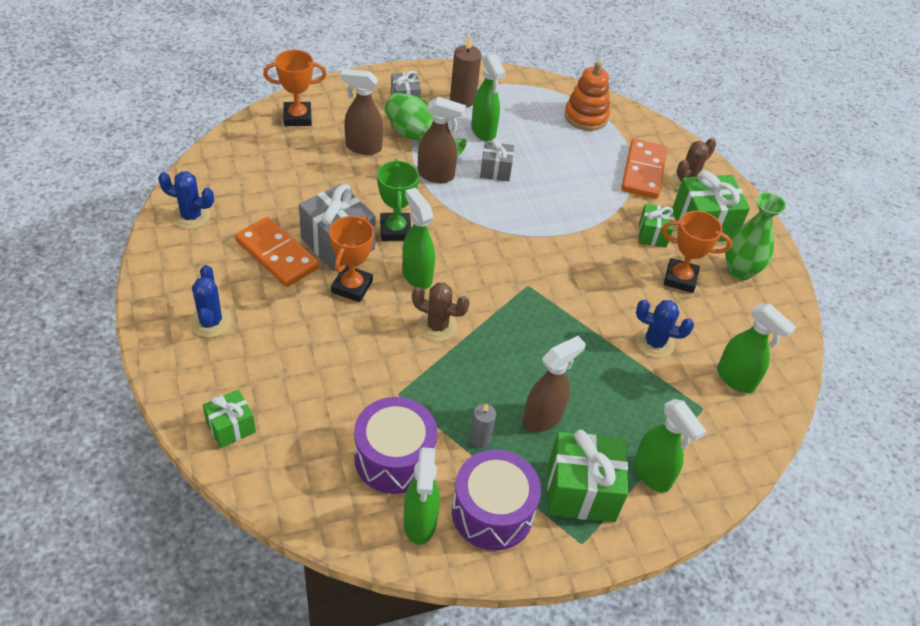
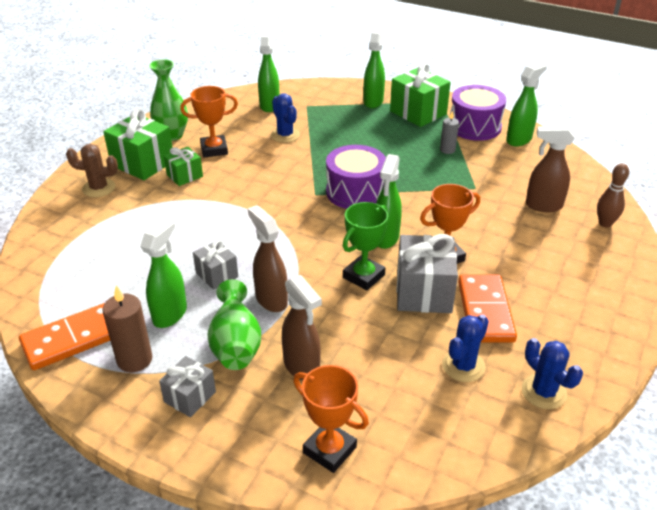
camera: 130 degrees left, 10 degrees down
(211, 322) = (581, 290): blue cactus -> blue cactus (463, 366)
(231, 427) = (605, 223): green gift -> brown bowling pin
(394, 458) = (508, 165): purple drum -> purple drum (355, 192)
(437, 326) = (408, 205): brown cactus -> none
(543, 418) = (399, 141): brown spray bottle -> brown spray bottle (543, 205)
(586, 116) = (64, 274): orange stacking toy -> none
(643, 171) = (111, 211): orange domino -> orange domino (73, 339)
(680, 278) = (214, 149): orange trophy -> orange trophy turned 75 degrees counterclockwise

